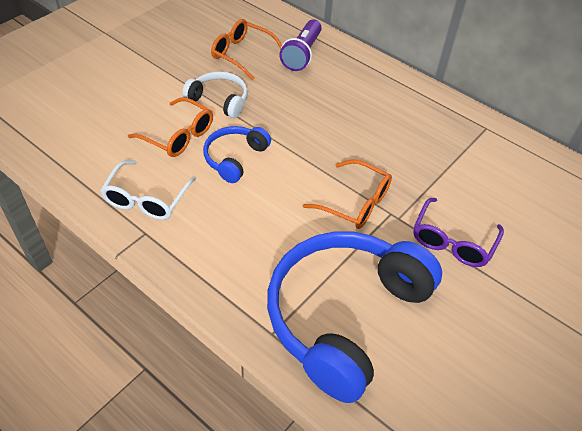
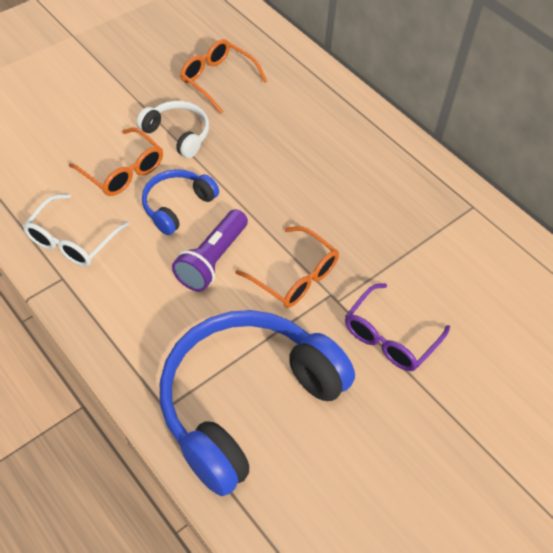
camera: 10 degrees right, 5 degrees up
(302, 54) = (286, 88): purple flashlight -> purple flashlight (212, 260)

